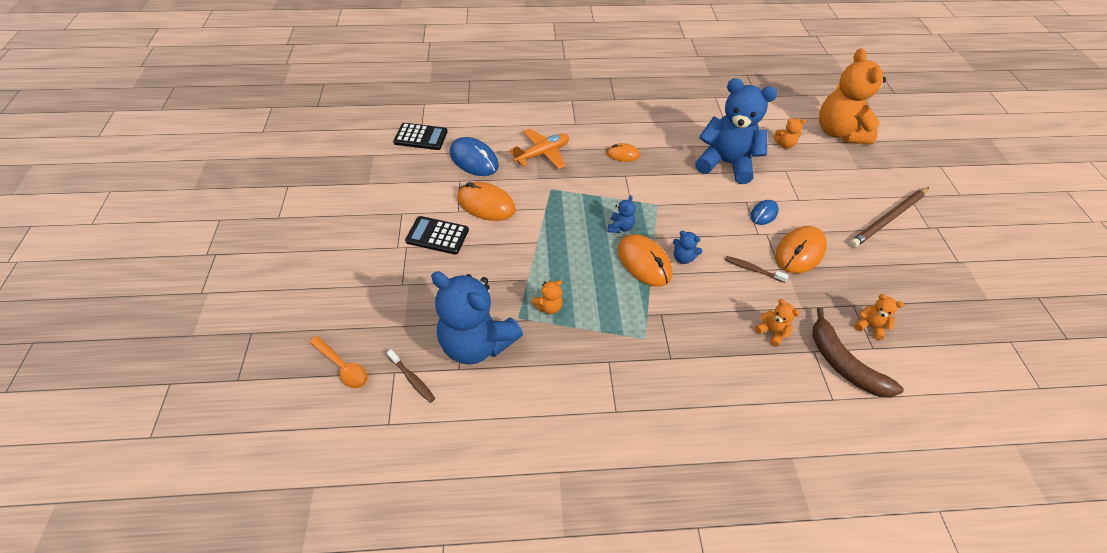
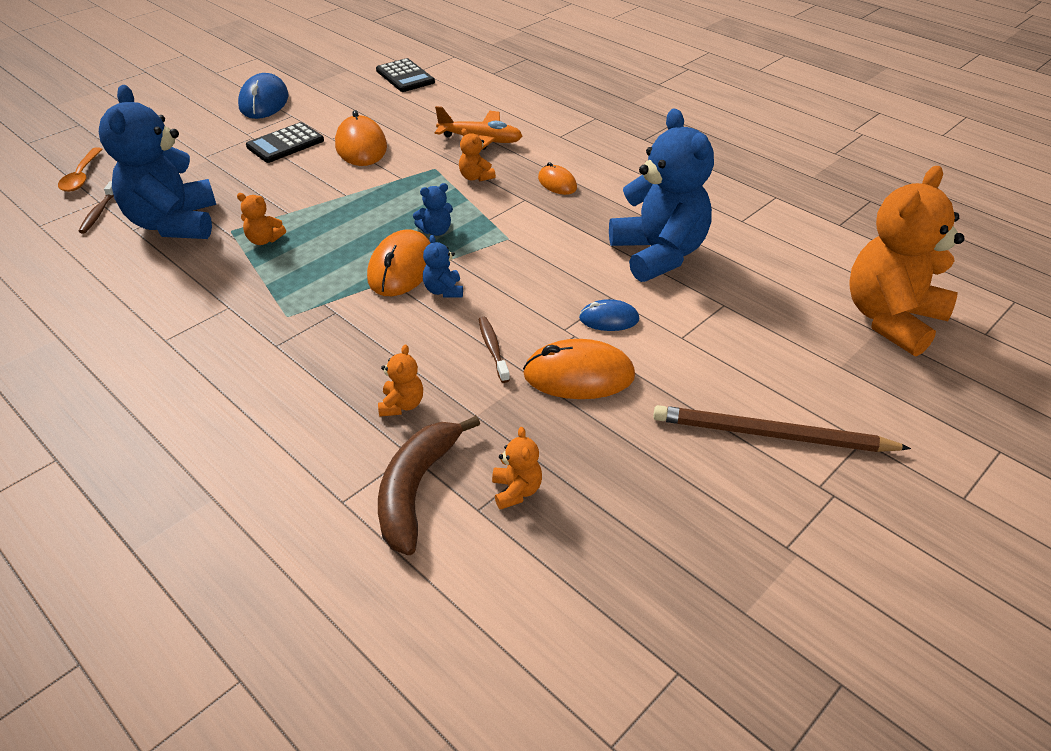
camera: 50 degrees right, 10 degrees down
(437, 236) = (285, 144): black calculator -> black calculator turned 105 degrees counterclockwise
(474, 159) = (414, 113): blue mouse -> blue mouse (264, 102)
(784, 144) = (776, 283): orange teddy bear -> orange teddy bear (475, 177)

